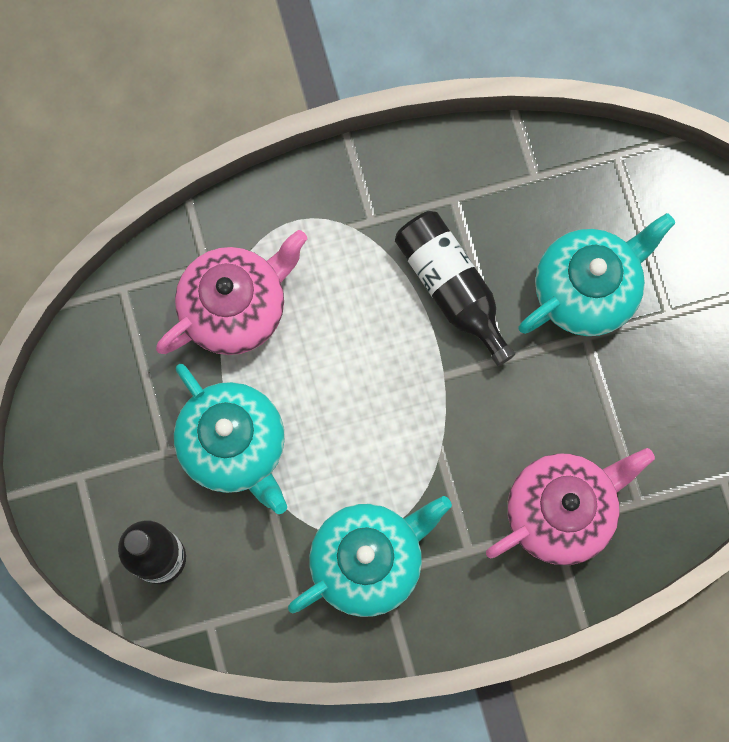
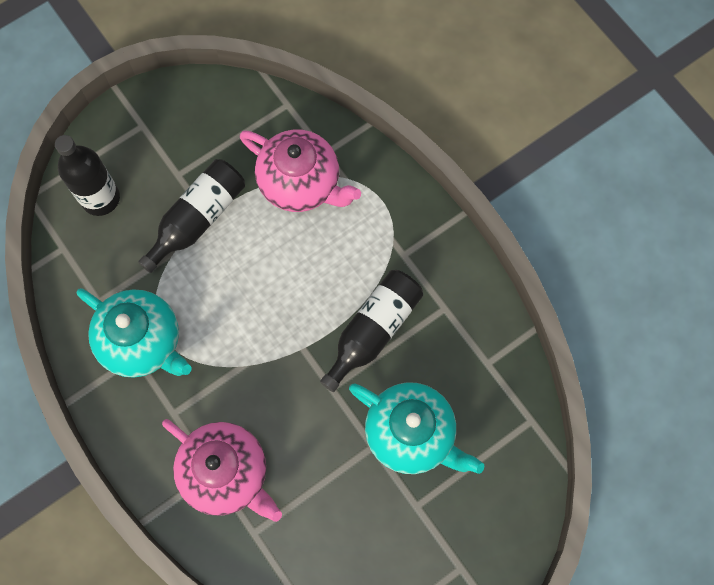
camera: 70 degrees right, 5 degrees down
(234, 446) = (198, 219): turquoise teapot -> black bottle

